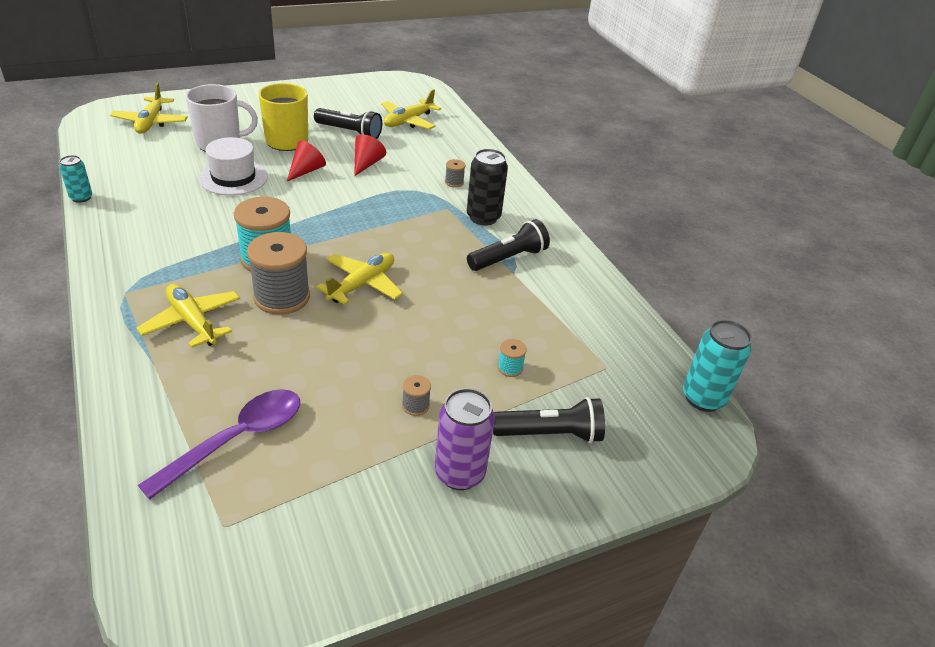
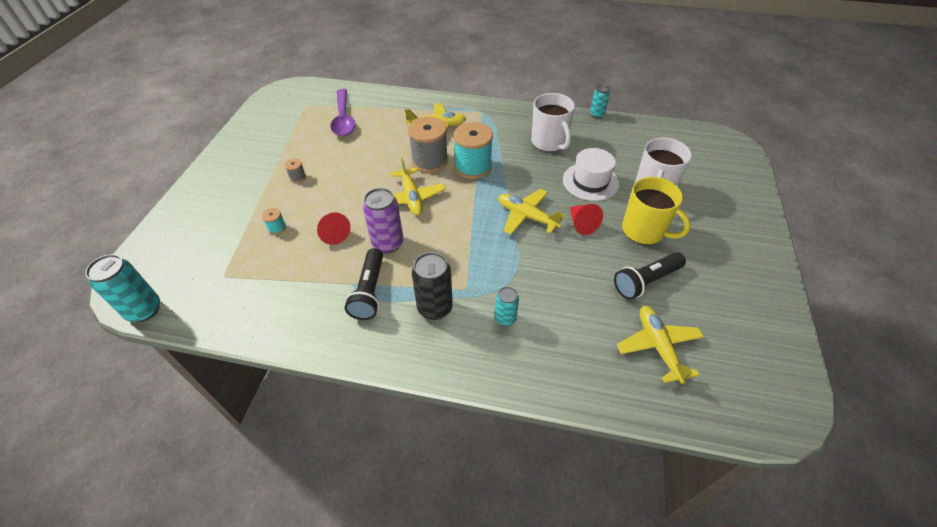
camera: 130 degrees right, 10 degrees up
(151, 122) = (706, 163): yellow plane -> yellow plane (527, 216)
(172, 218) = (549, 142): none -> white mug
(367, 164) = (575, 268): red cone -> red cone (333, 233)
(454, 182) = (505, 318): grey spool -> turquoise can
(459, 473) = (245, 173): purple can -> purple can (388, 243)
(550, 434) = (221, 217): black flashlight -> none

